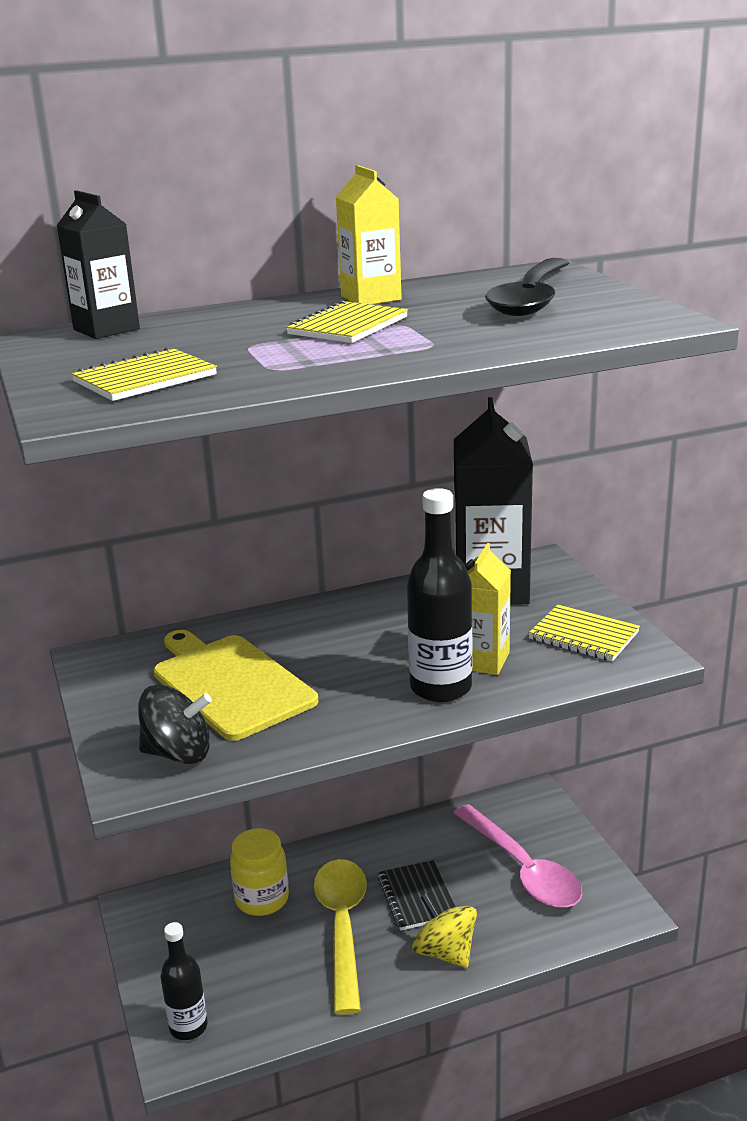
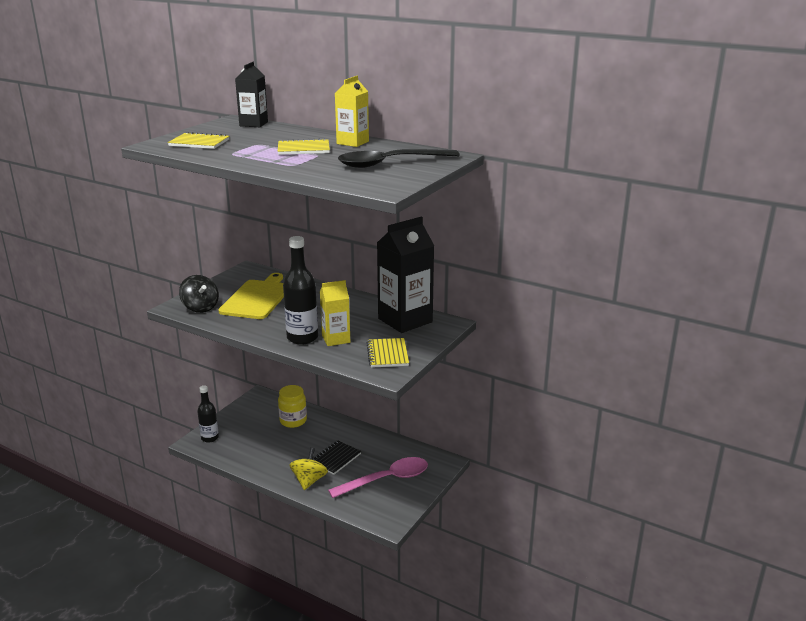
camera: 50 degrees right, 0 degrees up
(342, 928) = (297, 448): yellow spoon -> none
(522, 869) = (386, 479): pink spoon -> pink spoon turned 135 degrees counterclockwise

